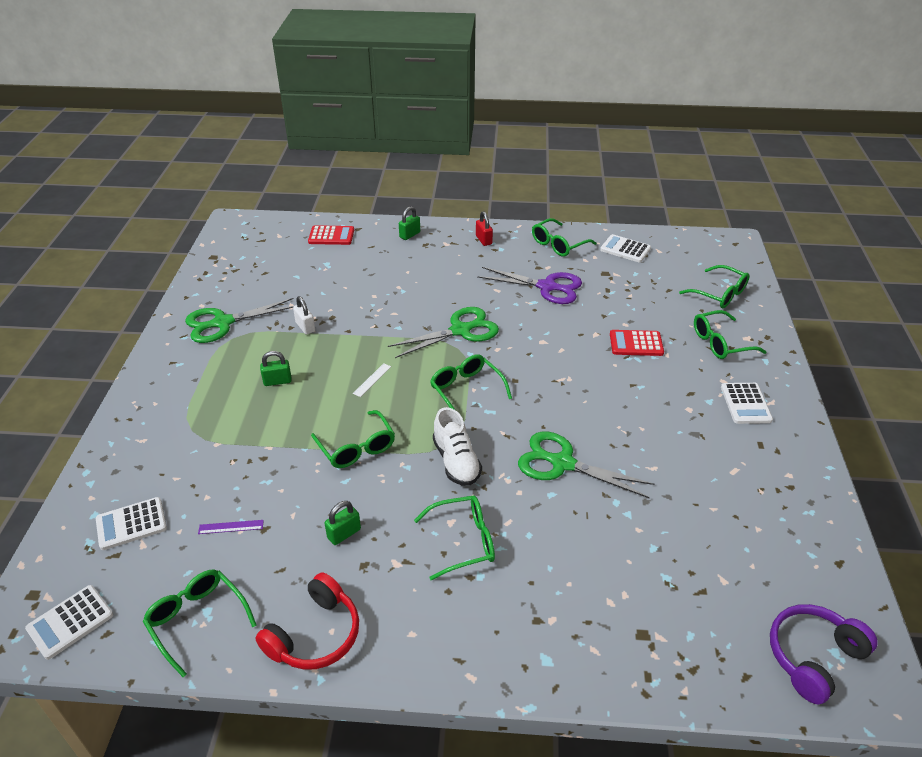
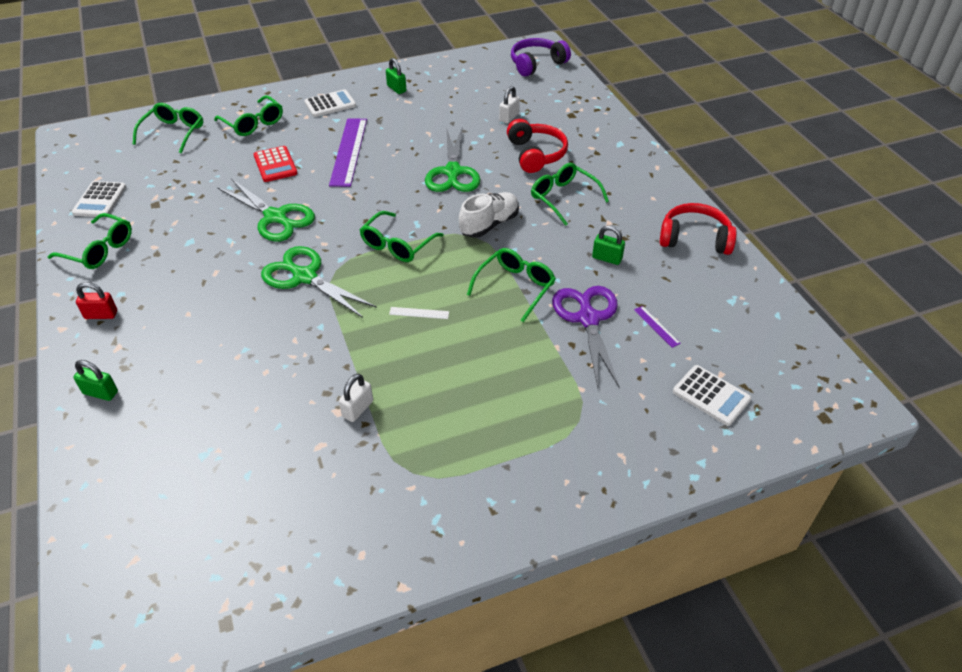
camera: 115 degrees left, 5 degrees up
(70, 622) = (815, 375): white calculator -> none
(197, 620) = (742, 302): green glasses -> none
(223, 323) = (389, 502): green scissors -> green scissors (275, 217)
(277, 381) = (464, 387): green padlock -> green padlock (396, 89)
(331, 236) = (122, 485): red calculator -> none
(484, 240) = (101, 315): red padlock -> red padlock turned 45 degrees clockwise
(547, 287) = (197, 237): purple scissors -> purple scissors (588, 319)
(563, 551) = (536, 154): none -> red headphones
(639, 396) = (348, 151): none -> purple ruler
(661, 558) = (509, 117): none -> white padlock
(813, 657) = (536, 64): purple headphones -> purple headphones turned 120 degrees clockwise

